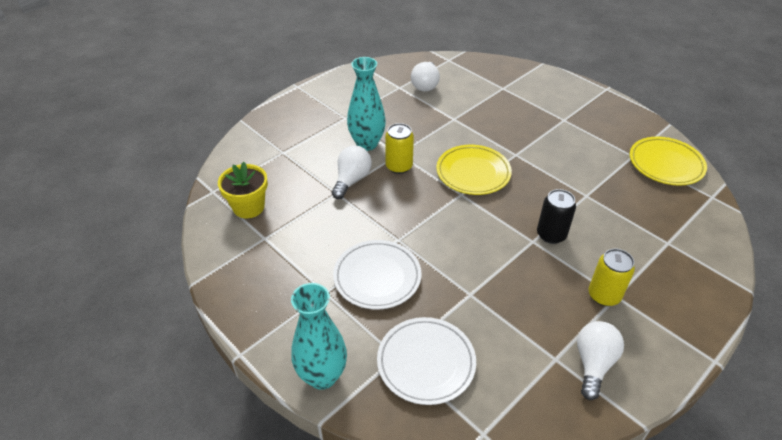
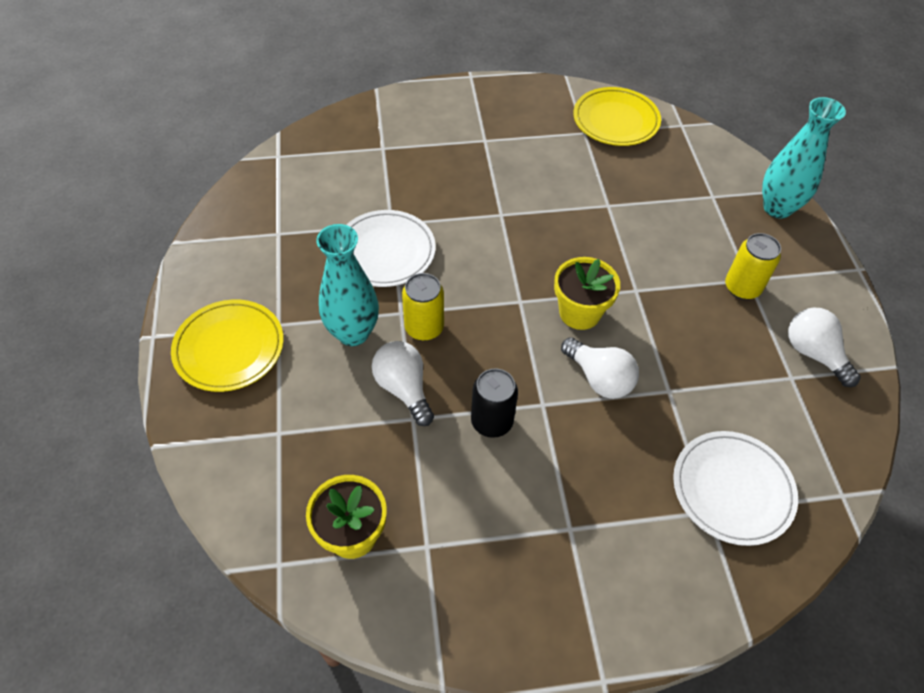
camera: 55 degrees left, 10 degrees up
(322, 376) = (691, 603): turquoise vase -> turquoise vase (777, 208)
(377, 277) = (584, 461): white plate -> white plate (385, 252)
(425, 85) = (302, 208): white light bulb -> white light bulb (599, 378)
(473, 173) = (496, 269): yellow plate -> yellow plate (229, 348)
(483, 223) = (579, 313): none -> yellow flower pot
(551, 235) = (638, 270): black can -> black can (492, 421)

